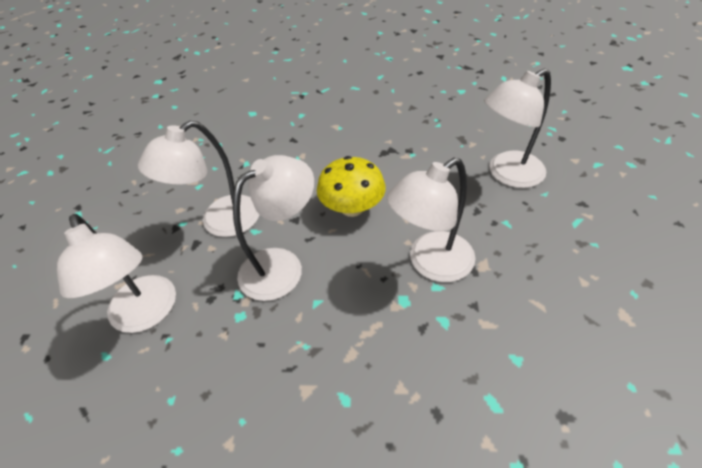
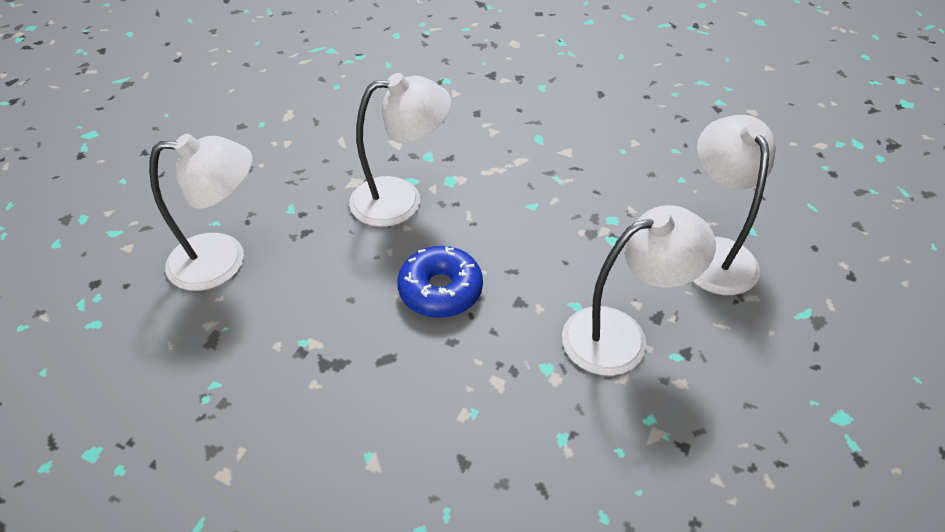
camera: 160 degrees left, 0 degrees up
(282, 265) = (555, 251): white lamp -> none
(352, 208) = (440, 290): yellow mushroom -> blue donut

